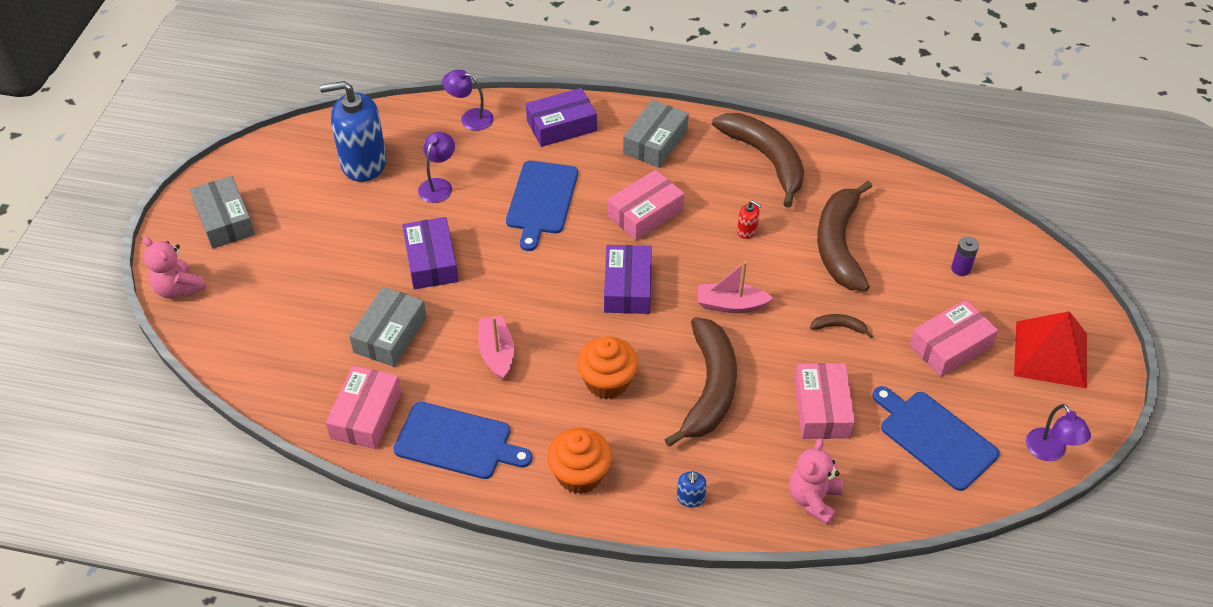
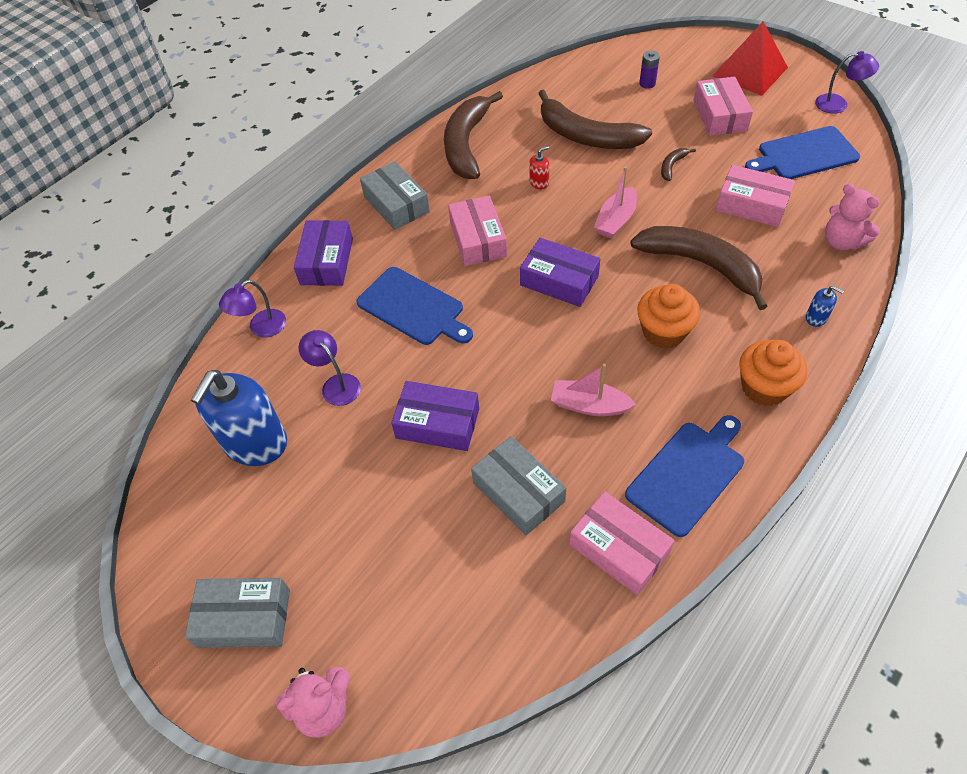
camera: 60 degrees left, 5 degrees up
(766, 159) = (466, 144): brown banana -> brown banana turned 75 degrees counterclockwise

